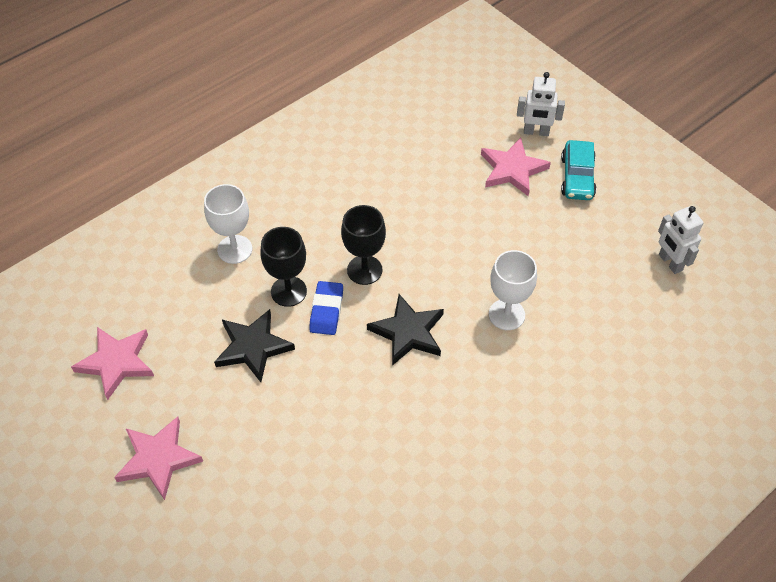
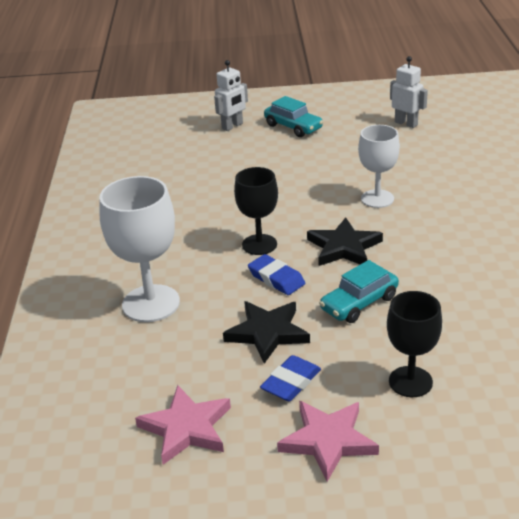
camera: 50 degrees left, 20 degrees down
(206, 398) = (291, 382): none -> blue eraser
(235, 249) = (151, 303): white goblet -> white goblet, size x1.52
(288, 291) = (233, 291): black goblet -> black goblet (410, 382)
(336, 388) = (359, 303): none -> turquoise car
(512, 169) = (252, 147): pink star -> none
(670, 262) = (406, 123): white robot -> white robot turned 150 degrees counterclockwise

